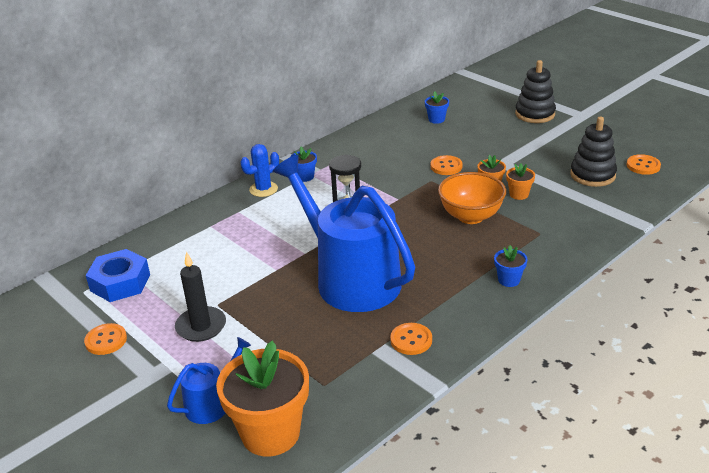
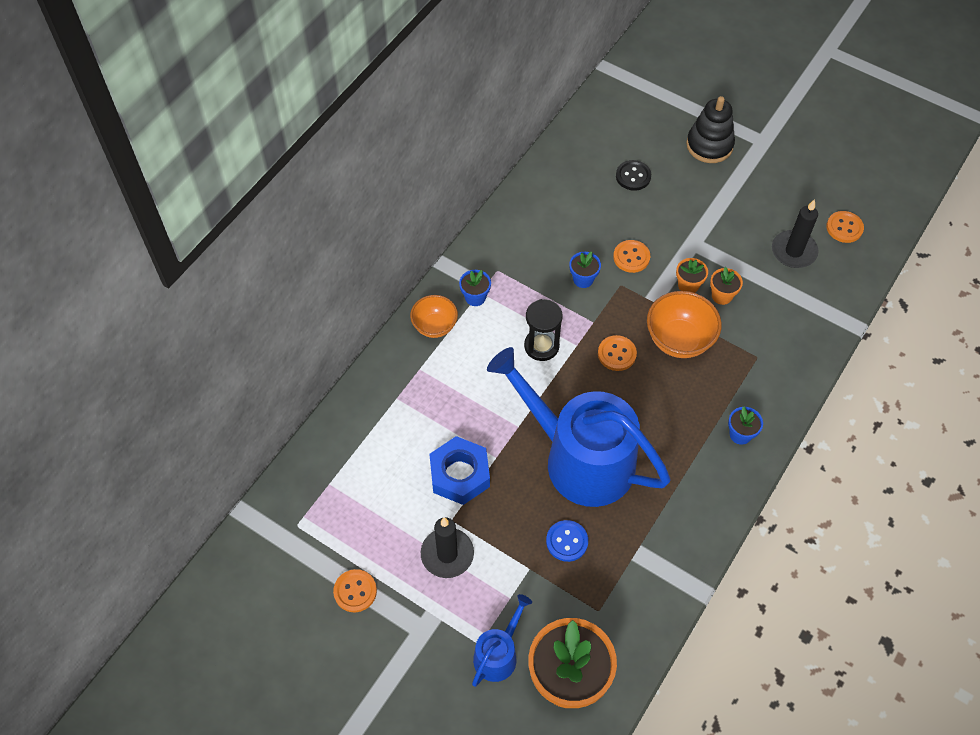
camera: 15 degrees left, 25 degrees up
(120, 282) = (332, 504): blue nut -> blue nut (459, 474)
(263, 189) = (435, 326): blue cactus -> orange bowl
(315, 332) = (567, 541): none -> blue button
(411, 340) = (665, 536): orange button -> orange button (616, 354)
(436, 119) = (598, 169): blue flower pot -> blue flower pot (583, 279)
(464, 125) = (633, 176): none -> black button
(592, 175) = (793, 251): black stacking toy -> black candle

